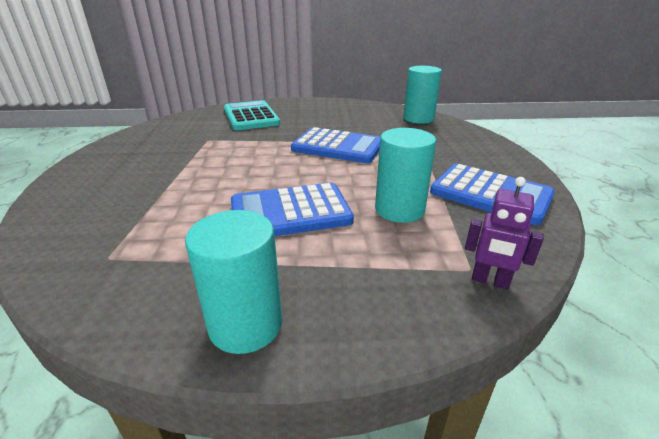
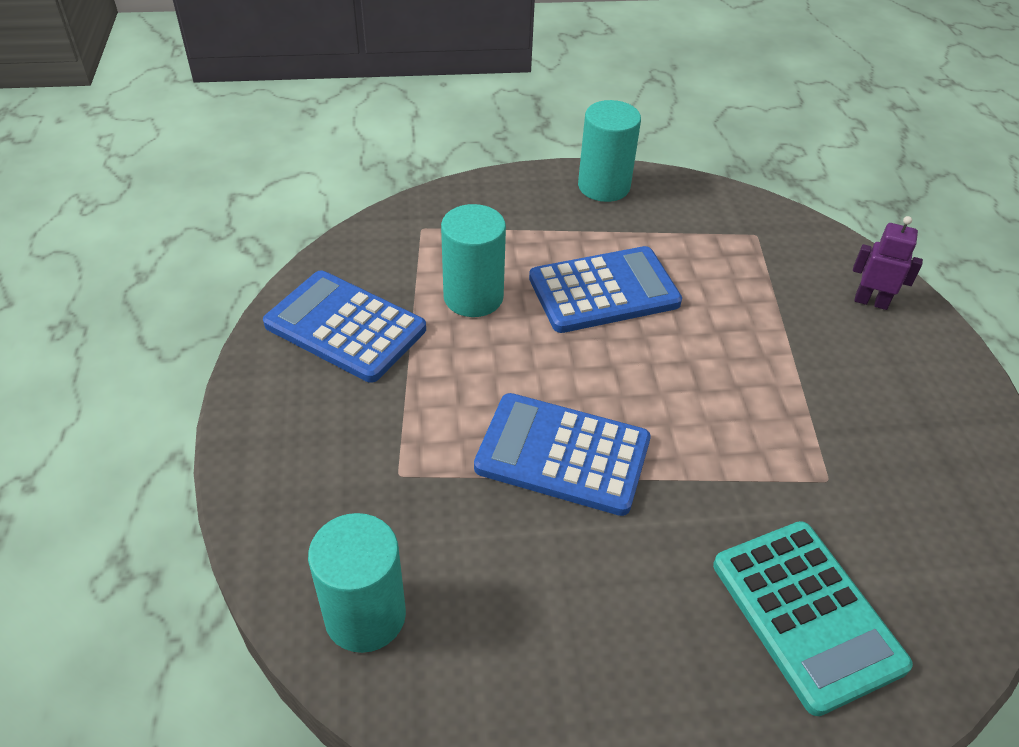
camera: 175 degrees right, 15 degrees up
(490, 281) = (410, 217): purple robot -> purple robot (871, 301)

